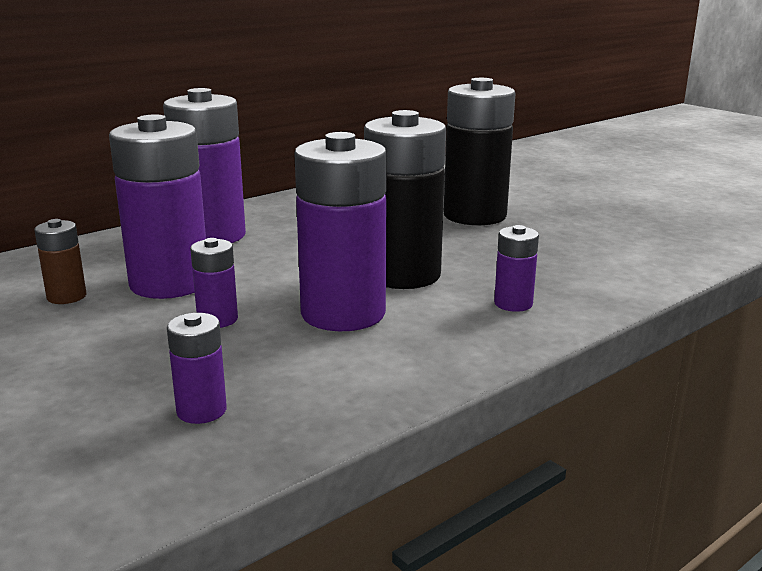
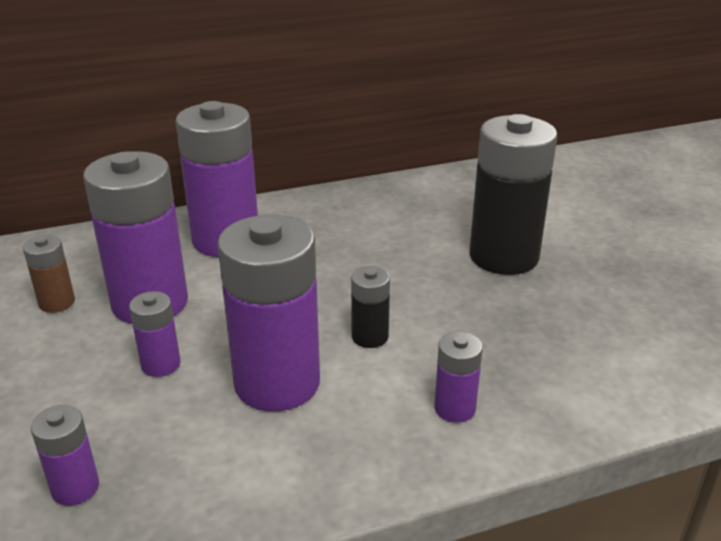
camera: 20 degrees right, 10 degrees up
(402, 275) = (370, 337): black battery -> black battery, size x0.46

